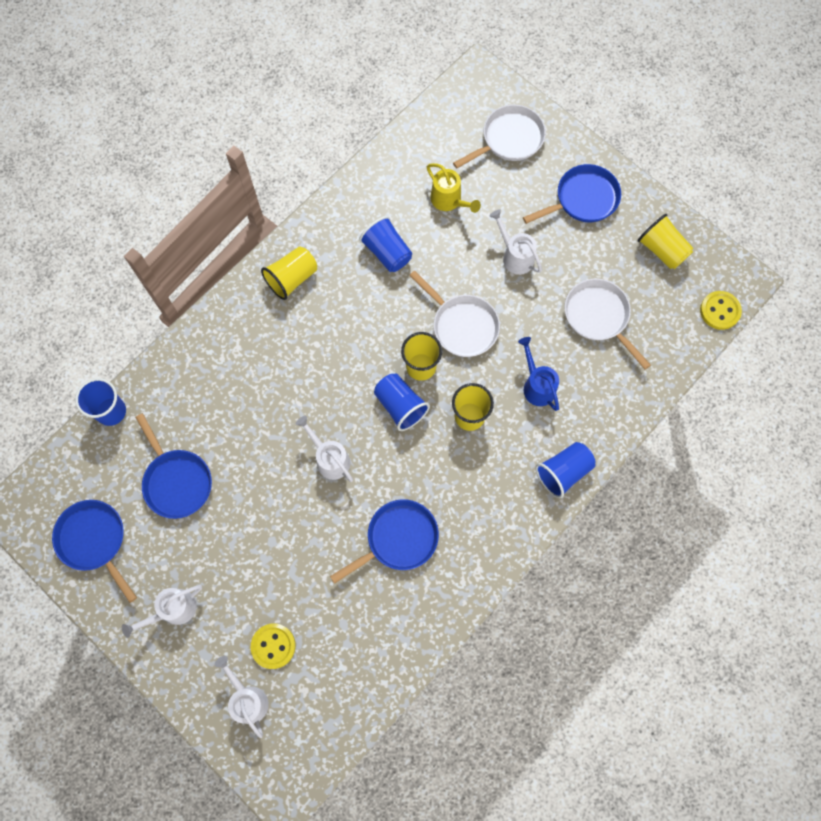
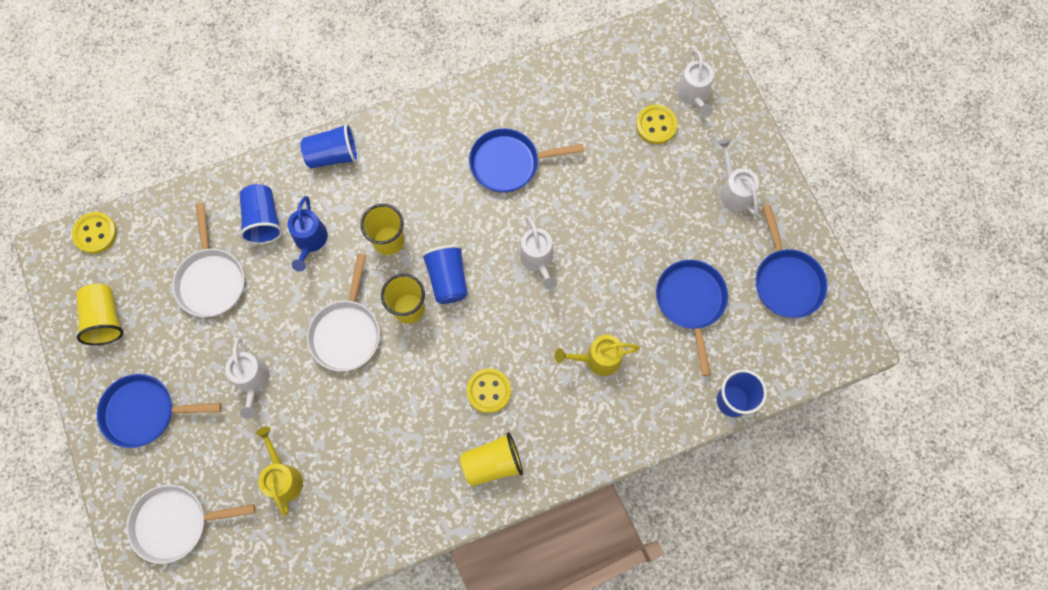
camera: 155 degrees left, 0 degrees up
(173, 610) = (733, 190): white watering can -> white watering can turned 105 degrees counterclockwise
(241, 395) = (597, 359): none -> yellow watering can
(320, 330) = (489, 391): none -> yellow button
(387, 252) = (379, 447): blue cup -> blue cup (263, 220)
(462, 325) = (347, 332): white pan -> white pan turned 150 degrees counterclockwise

